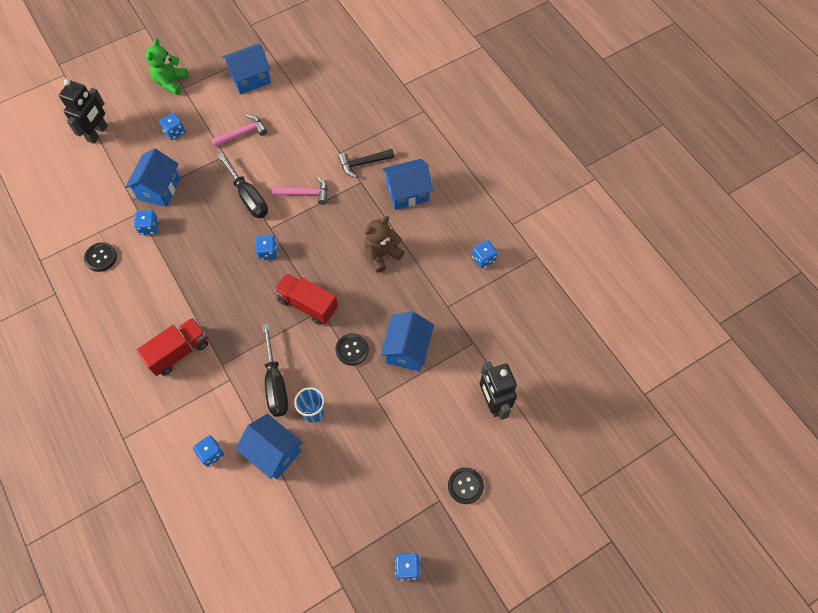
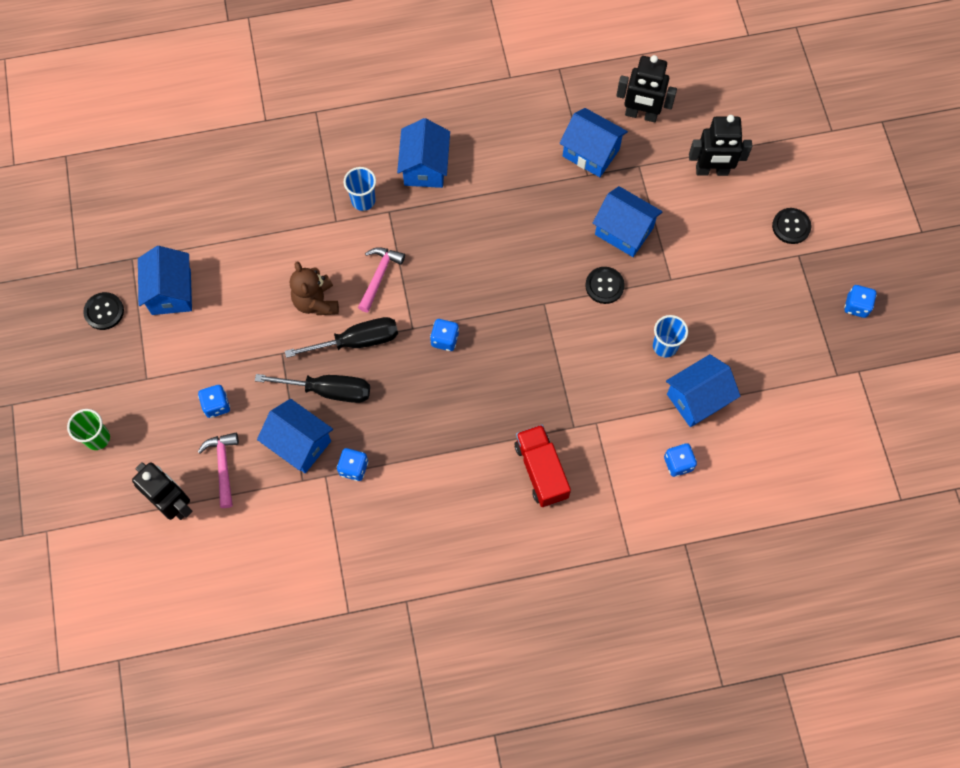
camera: 70 degrees left, 5 degrees up
(101, 257) = (375, 535): black button -> black button (104, 311)
(133, 77) = (97, 438): none -> green cup
(171, 82) = (130, 391): green teddy bear -> none
(242, 133) = (256, 323): pink hammer -> pink hammer (223, 466)
(275, 384) = (618, 375): black screwdriver -> black screwdriver (328, 390)
(308, 304) = (531, 315): red truck -> none
(363, 163) = (363, 200): black hammer -> blue cup
(382, 254) = (496, 219): brown teddy bear -> brown teddy bear (316, 302)
(469, 303) = (591, 153): none -> blue house
(483, 259) = (542, 120): blue dice -> none
(522, 330) = (641, 115): none -> black robot

